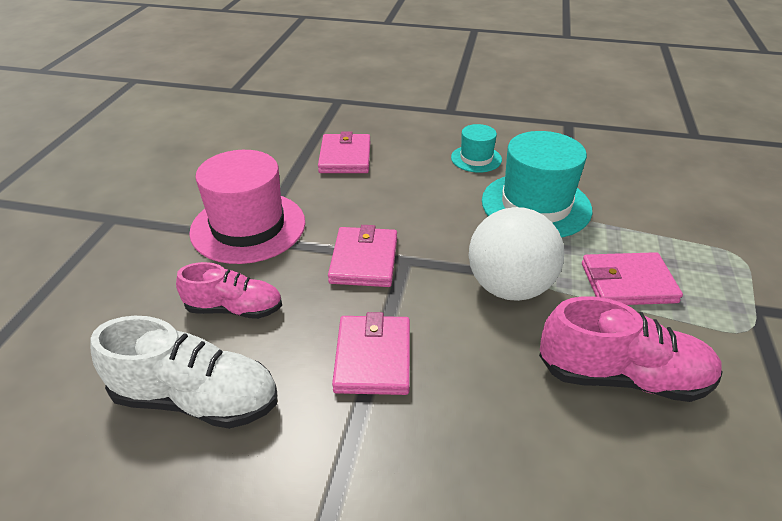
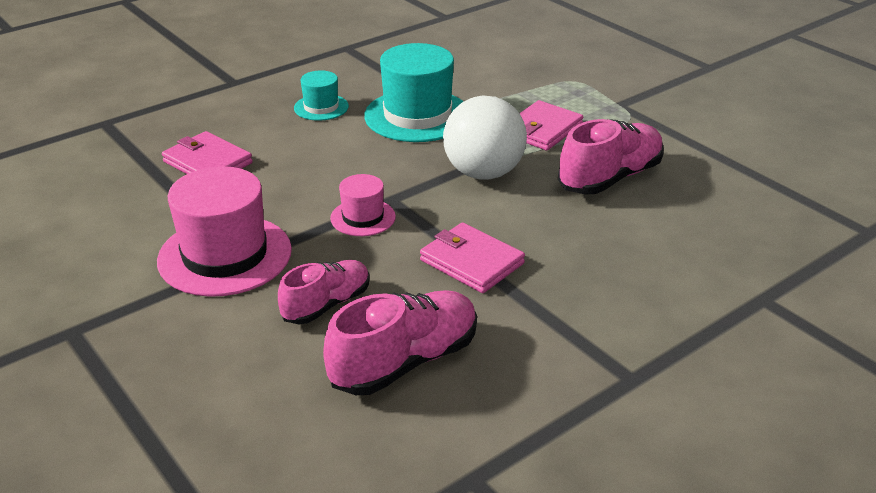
camera: 50 degrees left, 5 degrees down
(196, 399) = (405, 362): white shoe -> pink shoe
(364, 260) = (363, 217): pink wallet -> pink hat

